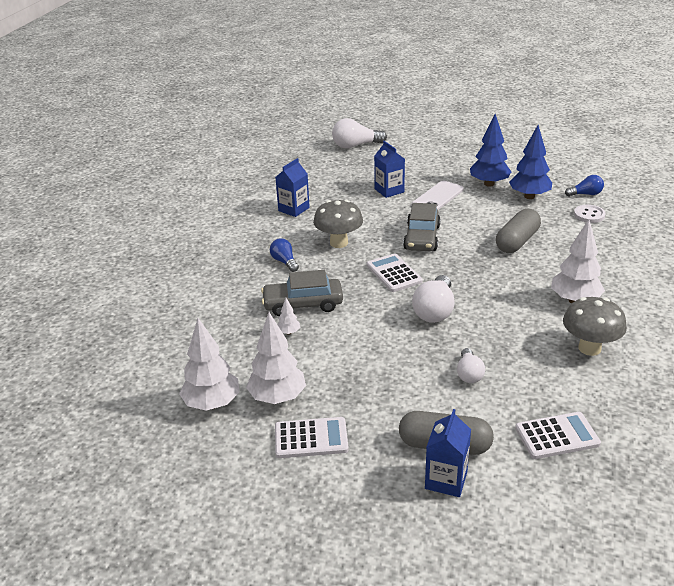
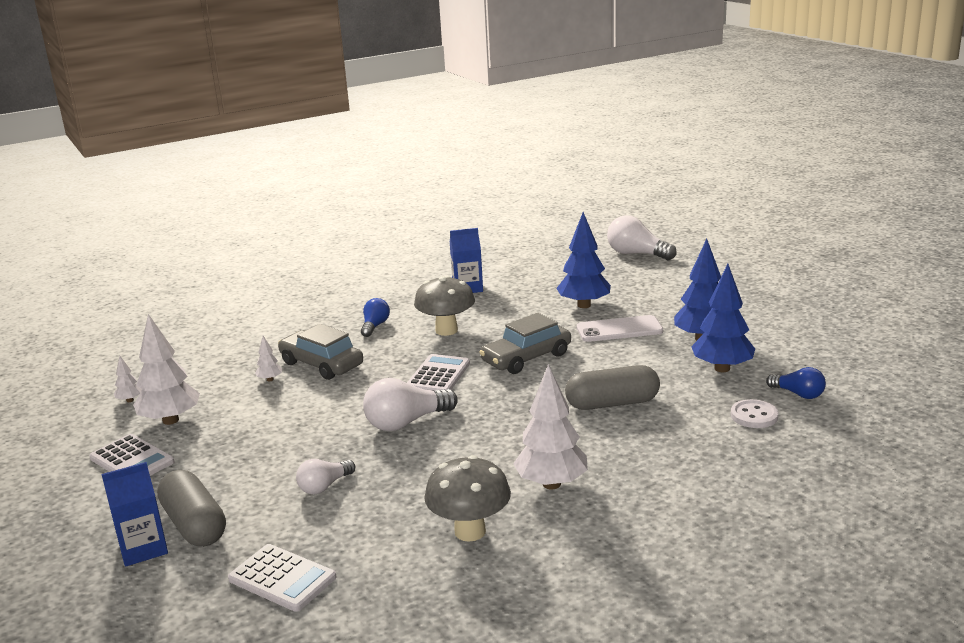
camera: 45 degrees right, 10 degrees down
(212, 404) = (130, 400): white tree -> white tree, size x0.45
(389, 190) = (584, 305): blue carton -> blue tree

